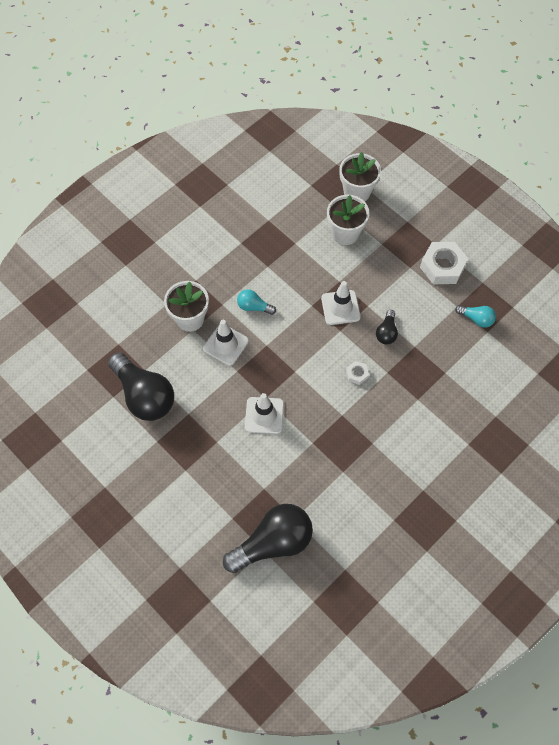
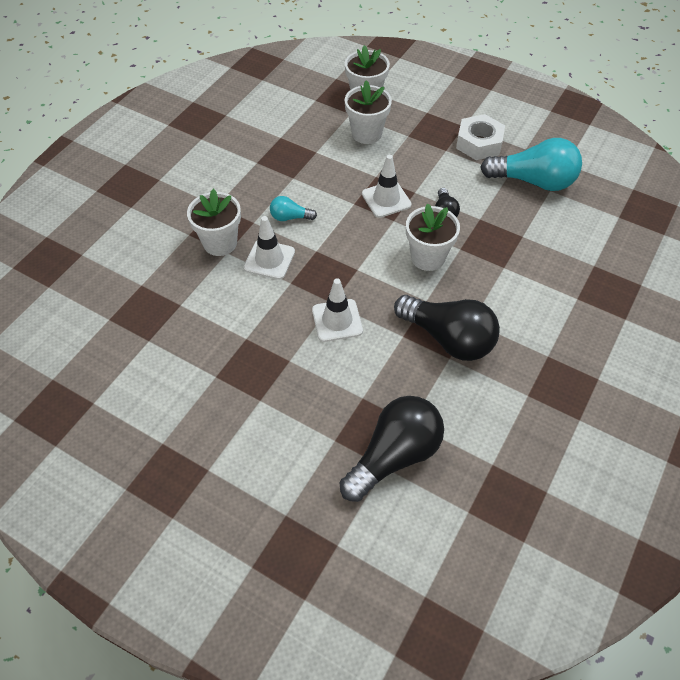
camera: 15 degrees left, 10 degrees down
(144, 395) = (187, 331): black light bulb -> black light bulb (448, 338)
(357, 374) = (428, 257): white nut -> white flower pot
(476, 319) = (533, 181): turquoise light bulb -> turquoise light bulb, size x2.11

